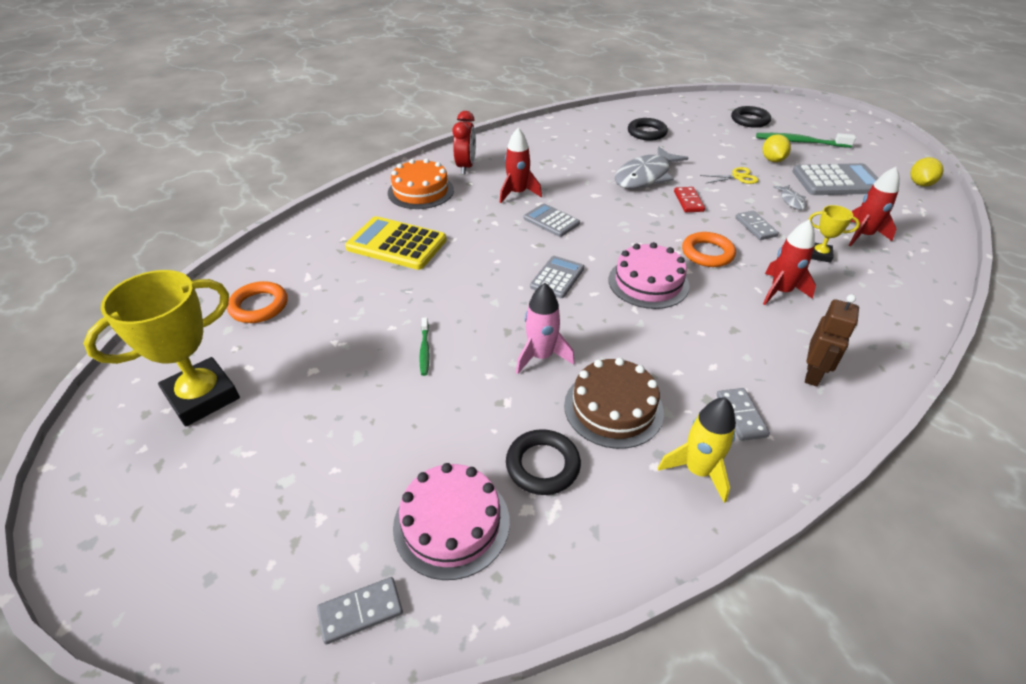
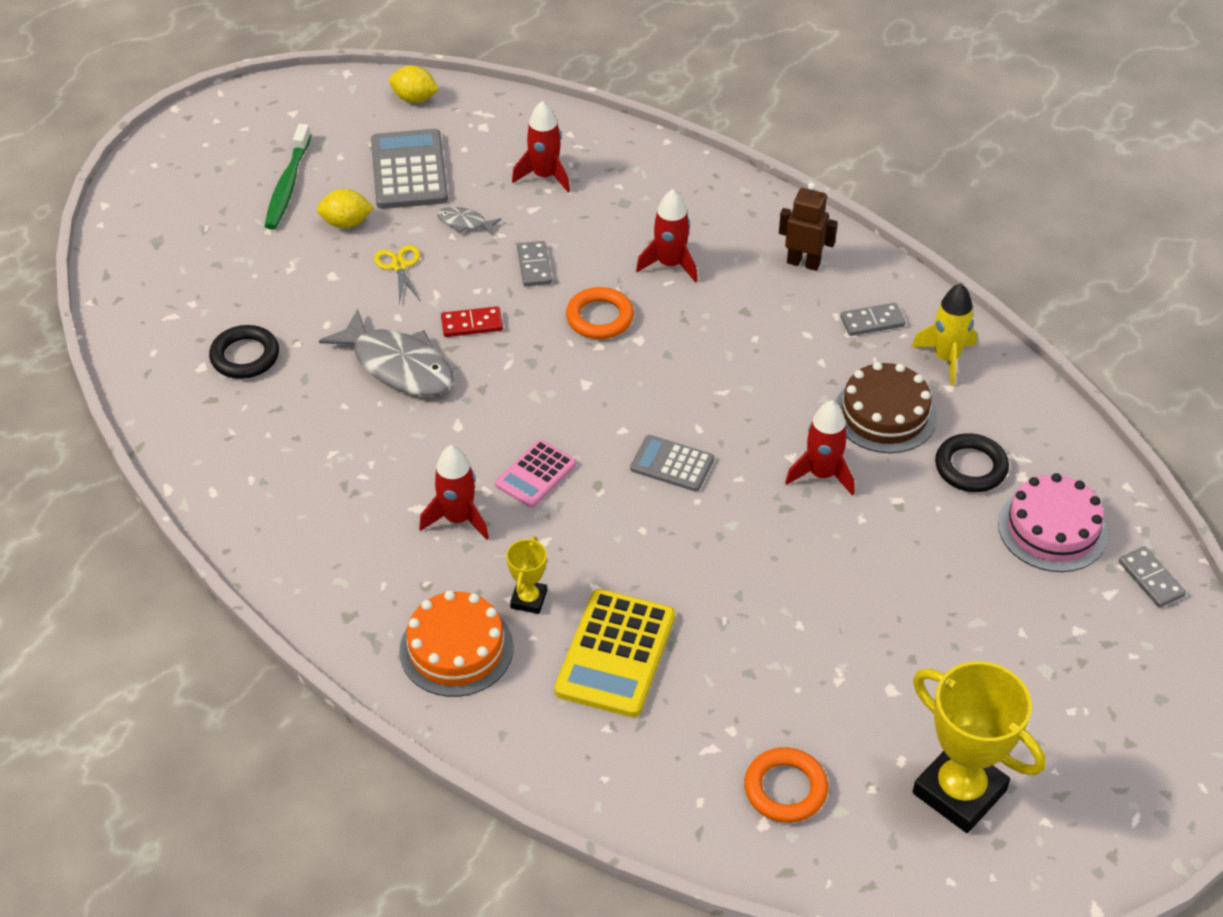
camera: 95 degrees left, 5 degrees up
(425, 350) = (834, 584): green toothbrush -> none
(466, 167) = (369, 596): red clock -> none
(541, 356) = (822, 474): pink rocket -> red rocket
(551, 221) = (535, 474): grey calculator -> pink calculator
(648, 282) = (669, 377): pink cake -> none
(750, 120) = (204, 228): black ring -> none
(755, 227) = (534, 266): grey domino -> grey domino turned 75 degrees counterclockwise
(791, 201) = (465, 223): grey fish -> grey fish turned 150 degrees counterclockwise
(819, 255) = (591, 220): yellow trophy -> yellow trophy (528, 599)

